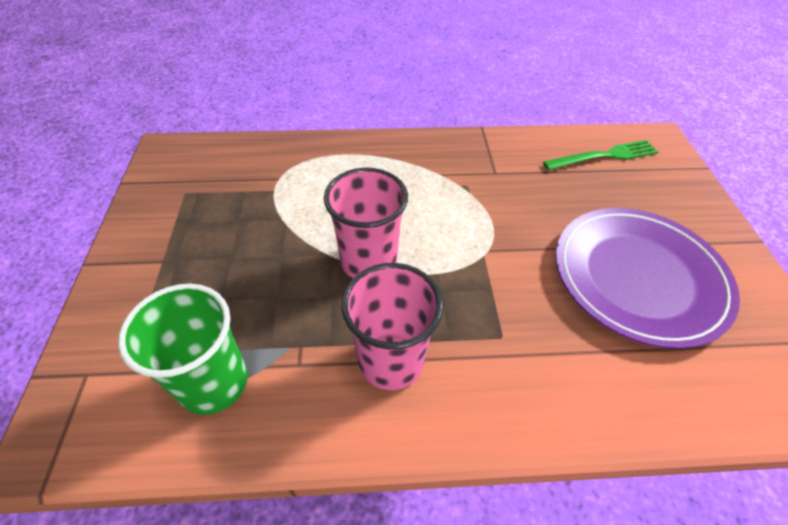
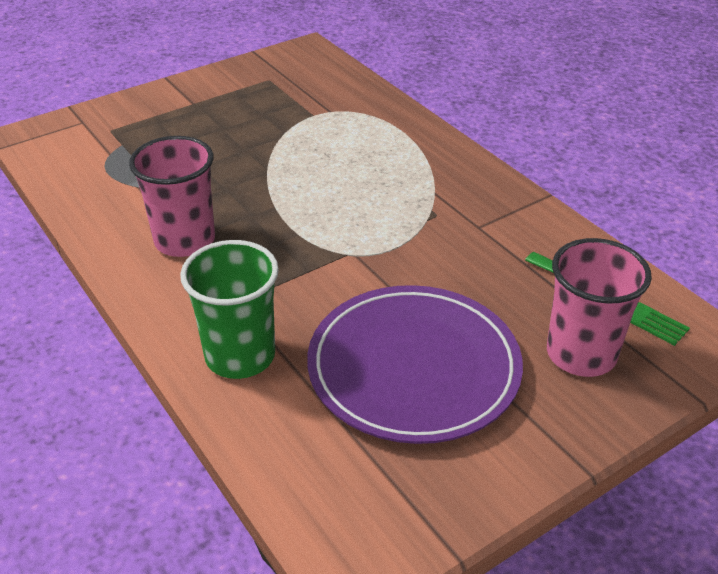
camera: 60 degrees right, 10 degrees down
(214, 382) = (109, 170): green cup -> green cup (240, 356)
(368, 261) = (278, 193): pink cup -> pink cup (581, 354)

